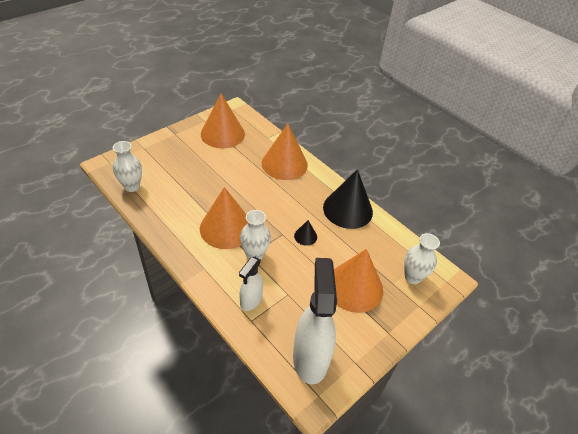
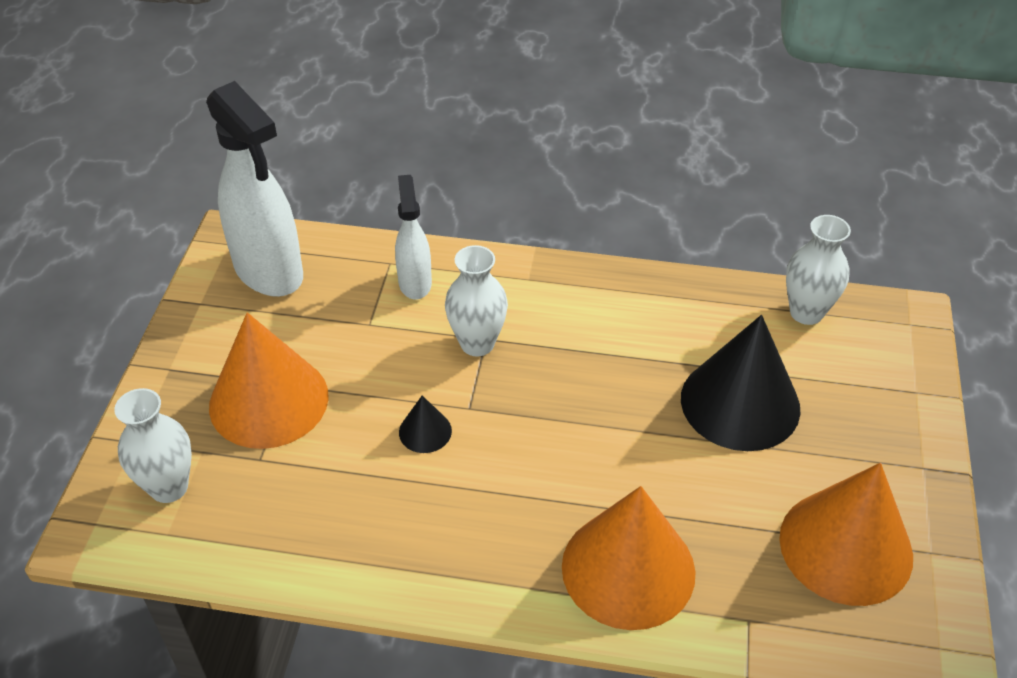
camera: 145 degrees right, 0 degrees up
(226, 228) = (571, 353): orange cone -> none
(348, 209) = (391, 549): black cone -> black cone (740, 403)

